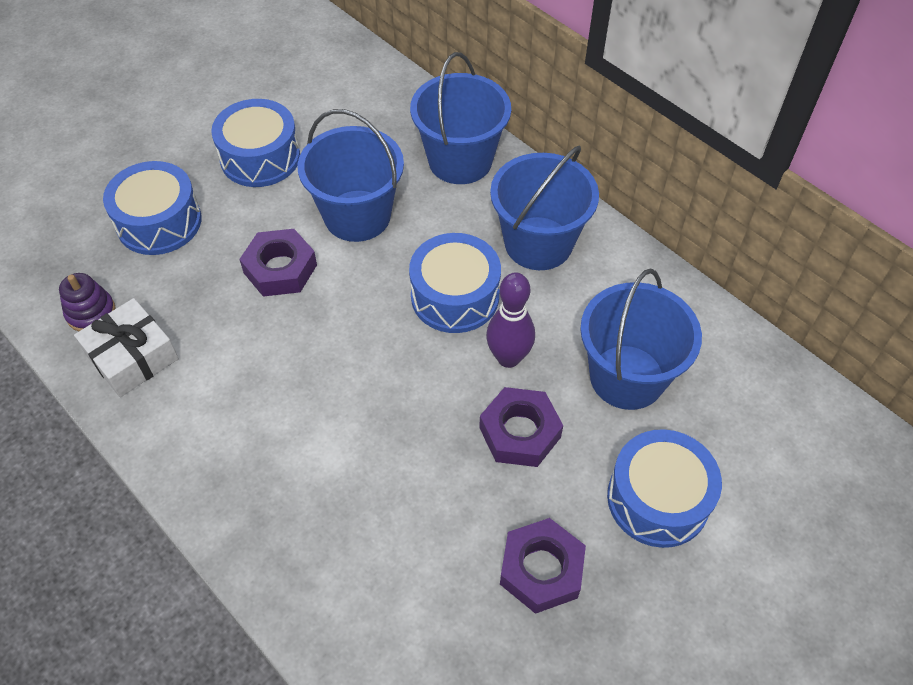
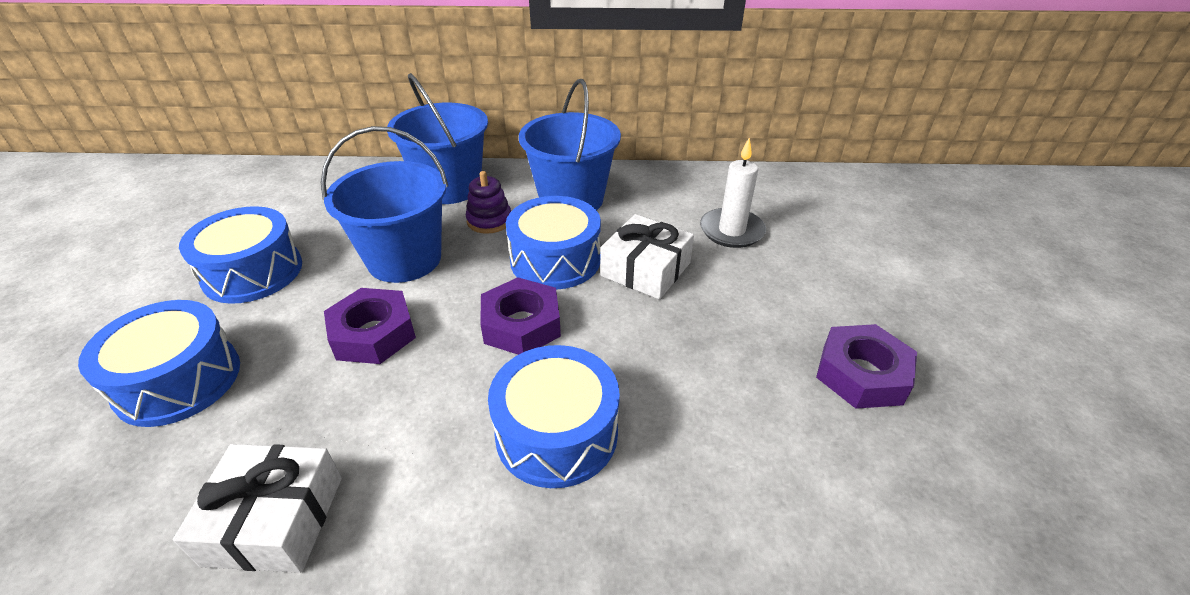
camera: 45 degrees left, 15 degrees down
(91, 313) = (162, 519): purple stacking toy -> purple stacking toy (489, 221)
(508, 358) = (646, 269): purple bowling pin -> white gift
(519, 432) = (719, 305): purple nut -> purple nut (521, 324)
(627, 377) = (731, 231): blue bucket -> white candle
(658, 499) = (849, 278): blue drum -> blue drum (556, 433)

